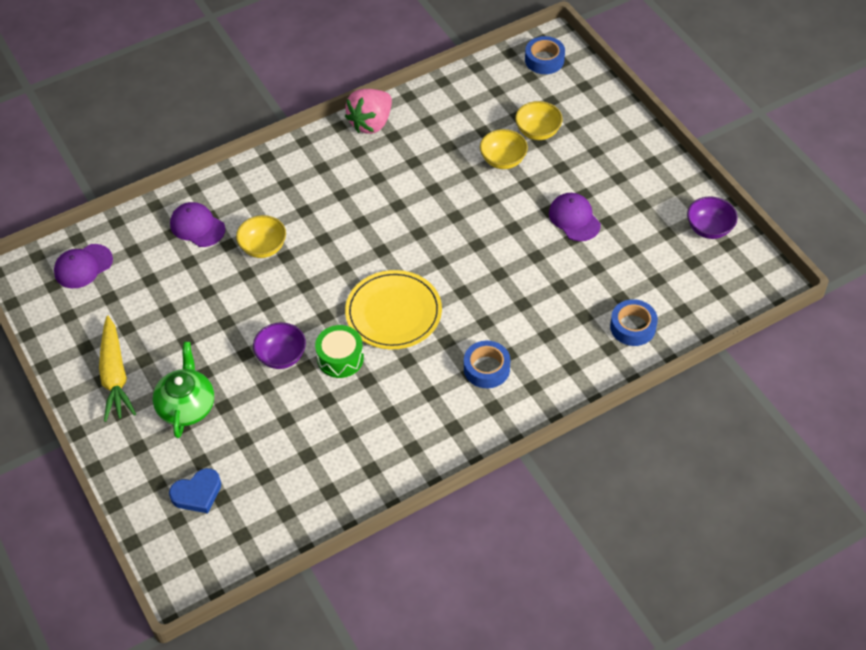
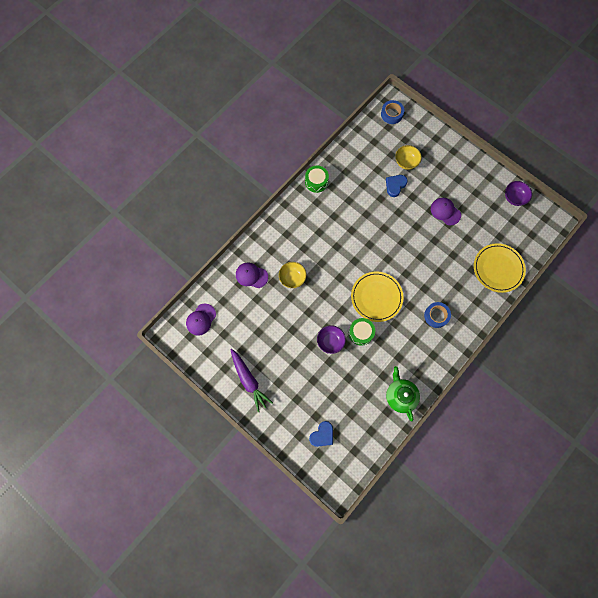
camera: 20 degrees left, 20 degrees up
(115, 375) = (249, 380): yellow carrot -> purple carrot
(187, 406) = (294, 386): green teapot -> green teapot (400, 396)
(371, 123) = (316, 182): pink strawberry -> green drum
(503, 160) = (395, 186): yellow bowl -> blue heart
(632, 327) = (498, 268): blue tape -> yellow plate

